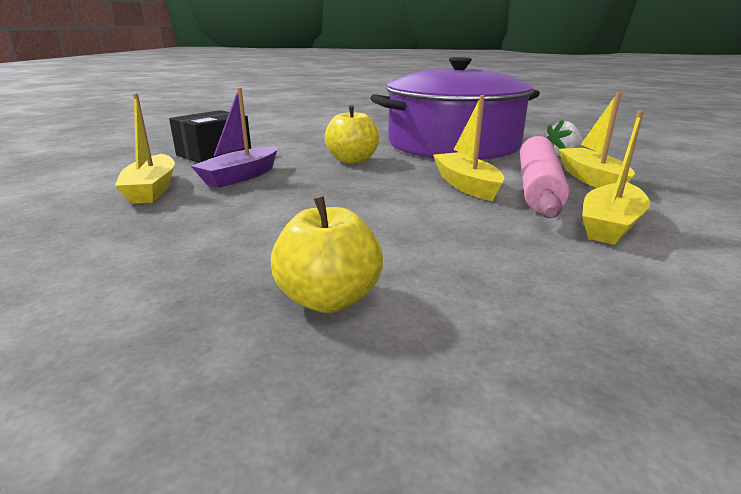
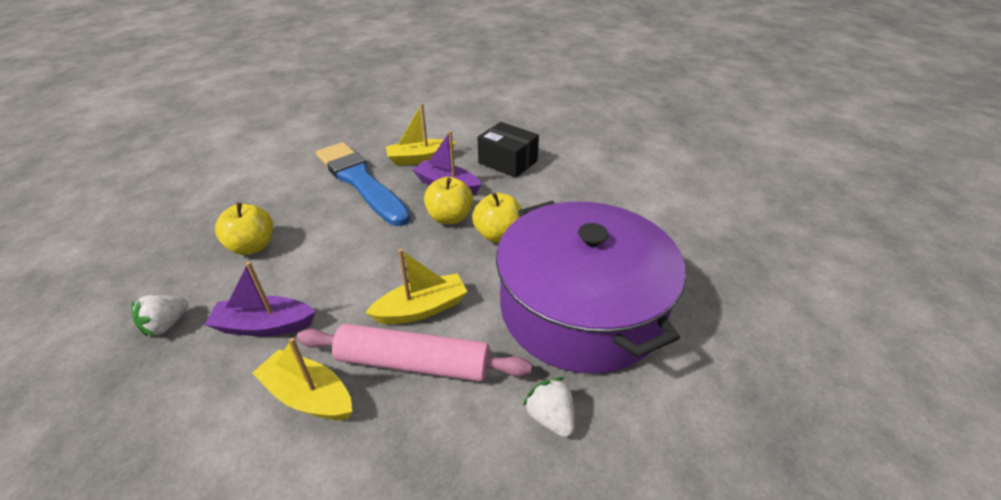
camera: 85 degrees right, 15 degrees up
(177, 223) = (360, 182): none -> blue brush
(312, 176) = (450, 217): none -> yellow apple
(523, 261) = (265, 325): none -> purple boat
(565, 358) = (166, 325): none -> white strawberry
(591, 179) = (440, 421): yellow boat -> none

